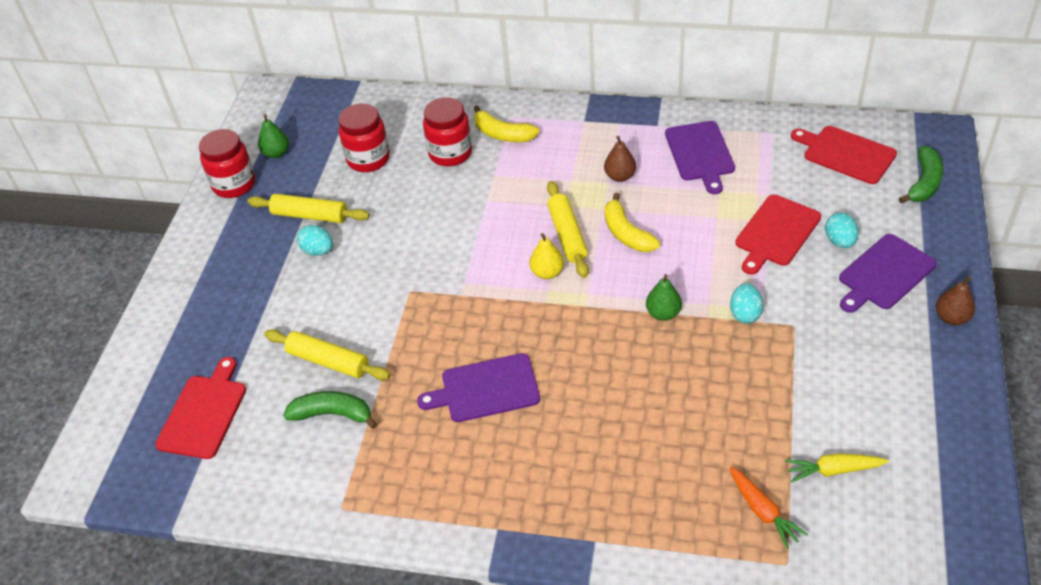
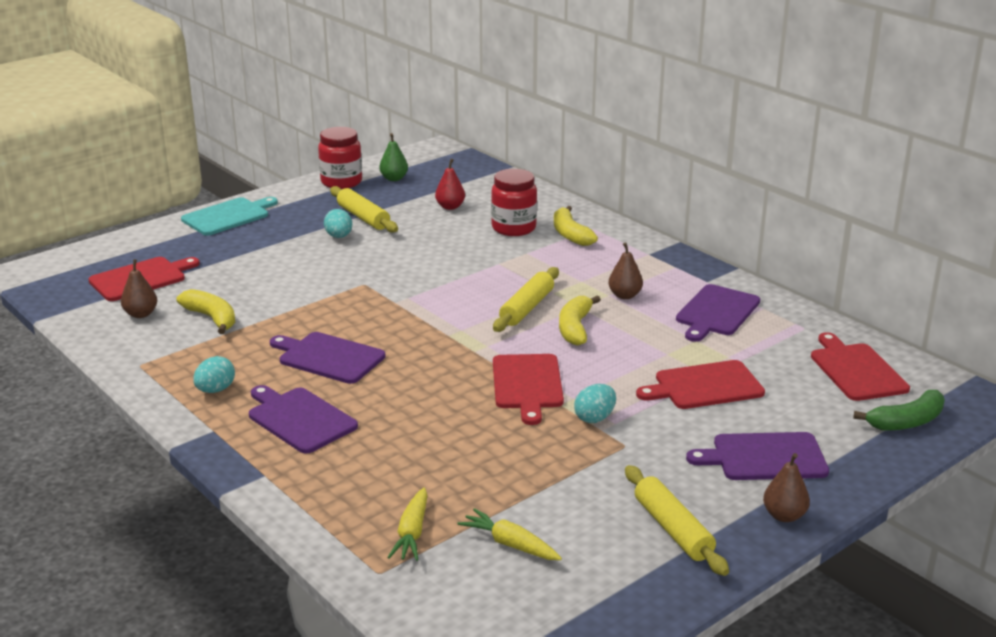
camera: 35 degrees right, 20 degrees down
(183, 288) = (228, 216): none -> turquoise cutting board
(262, 453) = (141, 314): none -> brown pear
(328, 361) = (253, 292): yellow rolling pin -> yellow rolling pin (673, 529)
(333, 414) = (212, 318): green banana -> yellow banana
(368, 159) = (450, 207): red jar -> red pear
(547, 272) = (476, 320): yellow pear -> none
(547, 467) = (299, 419): none -> purple cutting board
(663, 313) = (527, 384): green pear -> red cutting board
(763, 511) = (412, 533): orange carrot -> yellow carrot
(840, 241) = (756, 418): turquoise egg -> turquoise egg (215, 390)

